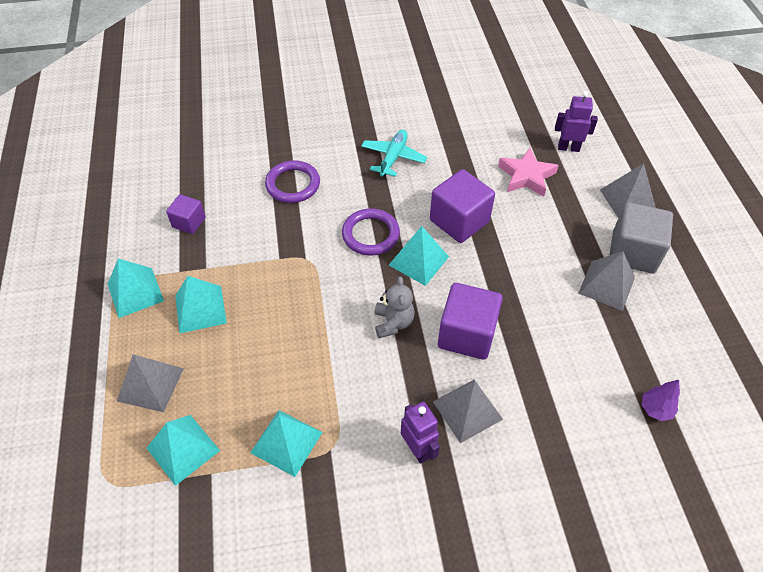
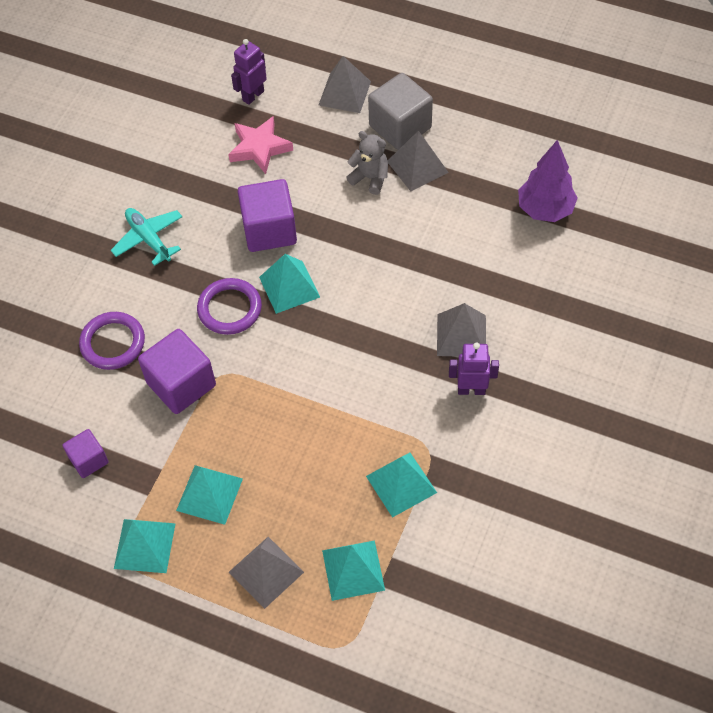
camera: 55 degrees left, 5 degrees up
(393, 323) = (341, 343): grey teddy bear -> grey teddy bear (370, 178)
(466, 334) = (392, 294): purple cube -> purple cube (181, 384)
(655, 409) = (545, 210): purple tree -> purple tree, size x1.84

